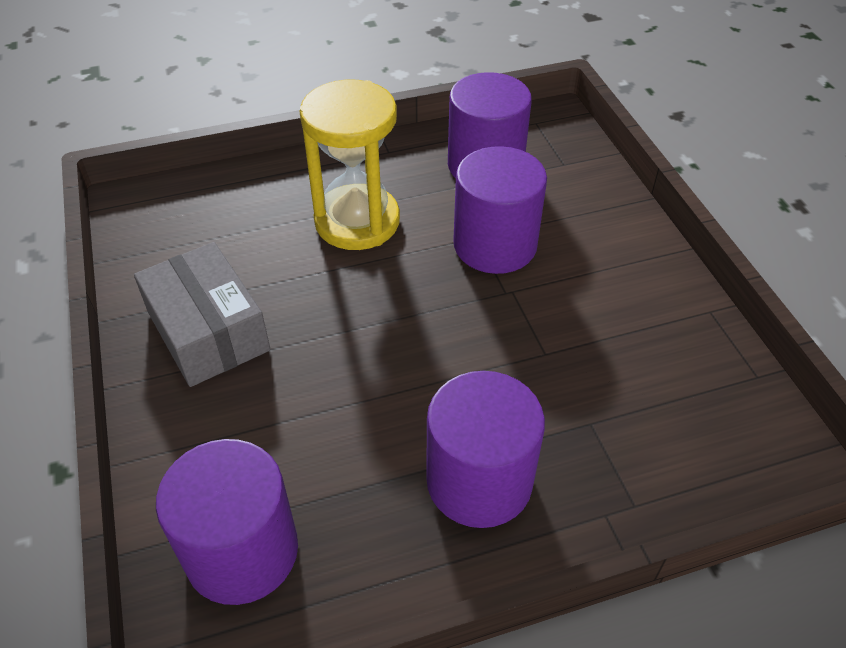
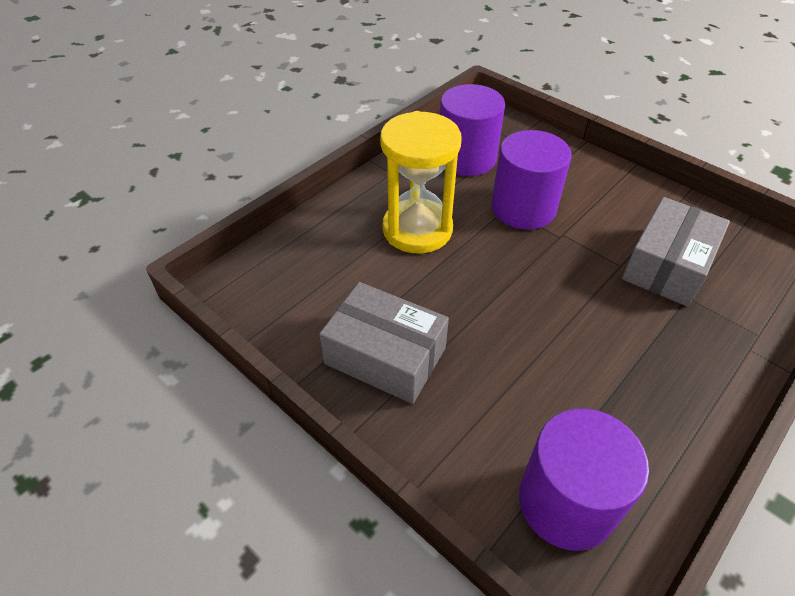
camera: 30 degrees left, 0 degrees up
(479, 481) = (663, 366): purple cylinder -> none
(602, 378) = (667, 265): none -> grey box

